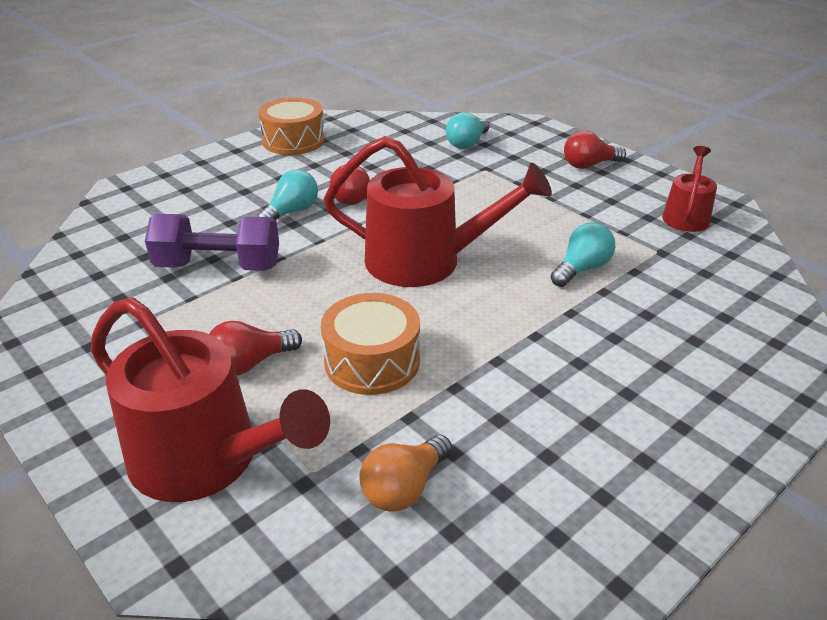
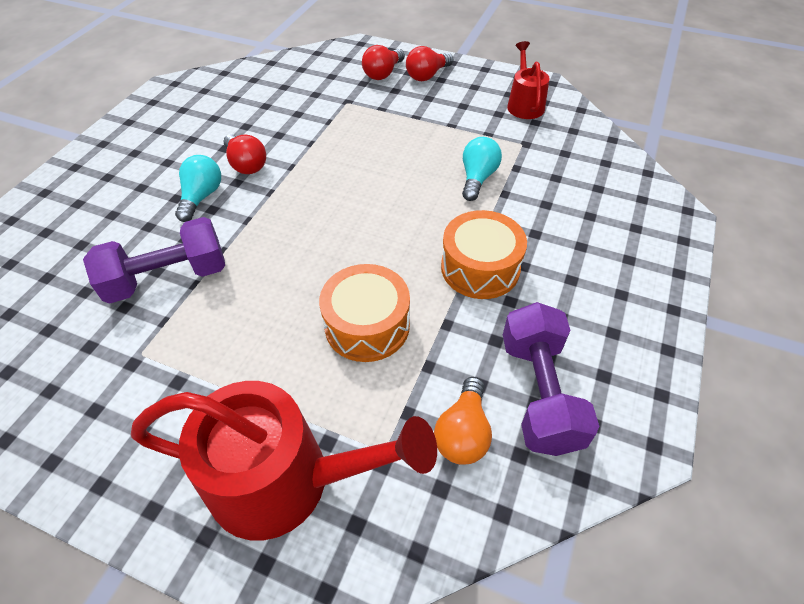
camera: 25 degrees left, 15 degrees up
(250, 363) = (263, 368): red light bulb -> red light bulb (383, 73)
(293, 141) = (154, 117): orange drum -> orange drum (480, 268)
(425, 261) = (352, 211): red watering can -> none
(467, 143) = (316, 79): turquoise light bulb -> none
(514, 484) = (539, 393): none -> purple dumbbell

